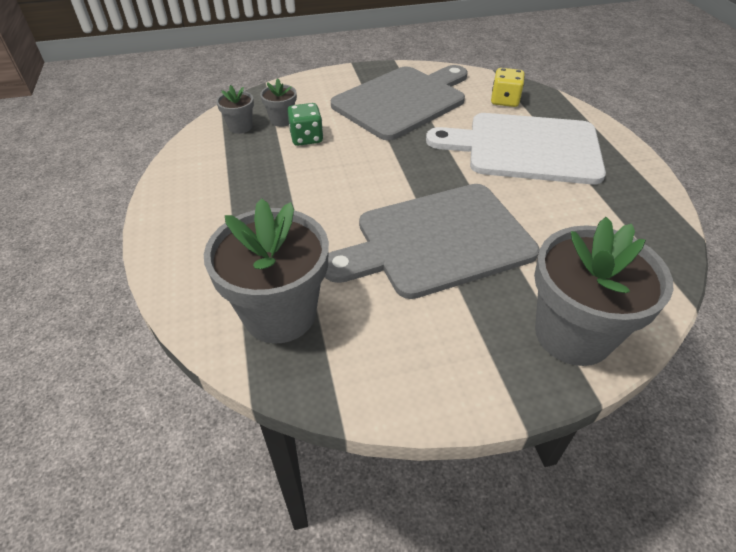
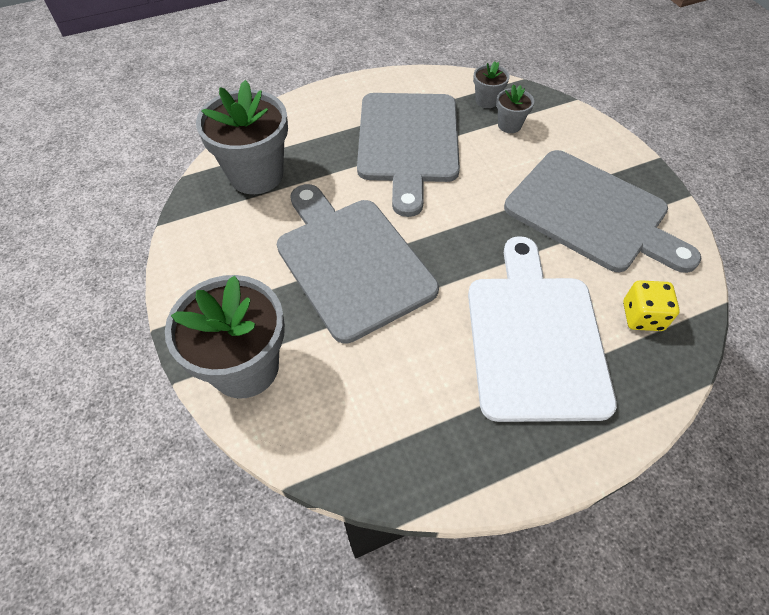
camera: 80 degrees right, 10 degrees up
(277, 183) = (408, 142): none -> grey cutting board
(306, 138) = (485, 148): green dice -> none

